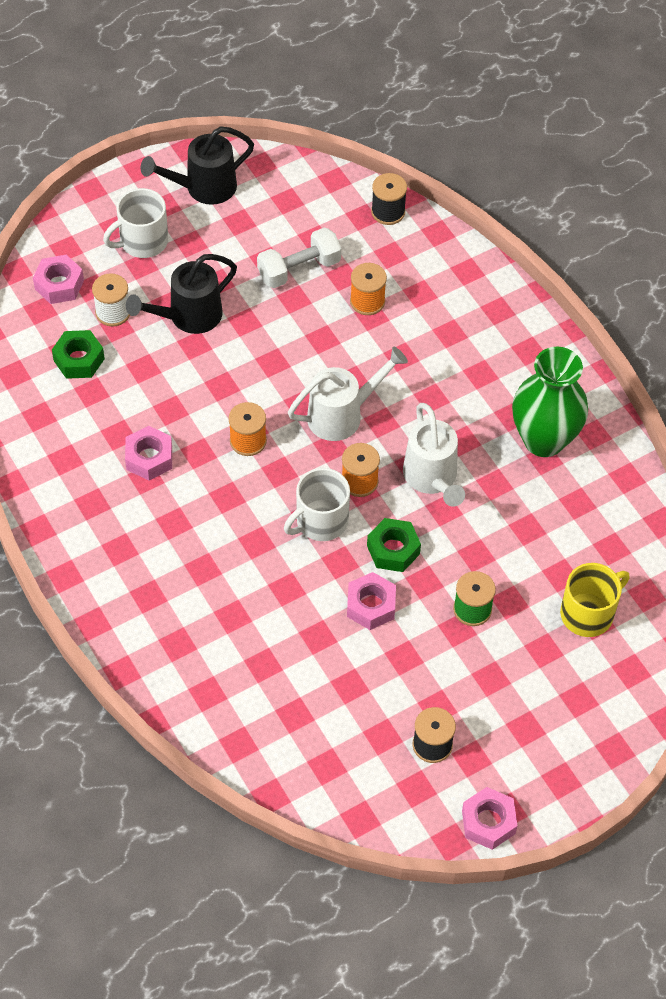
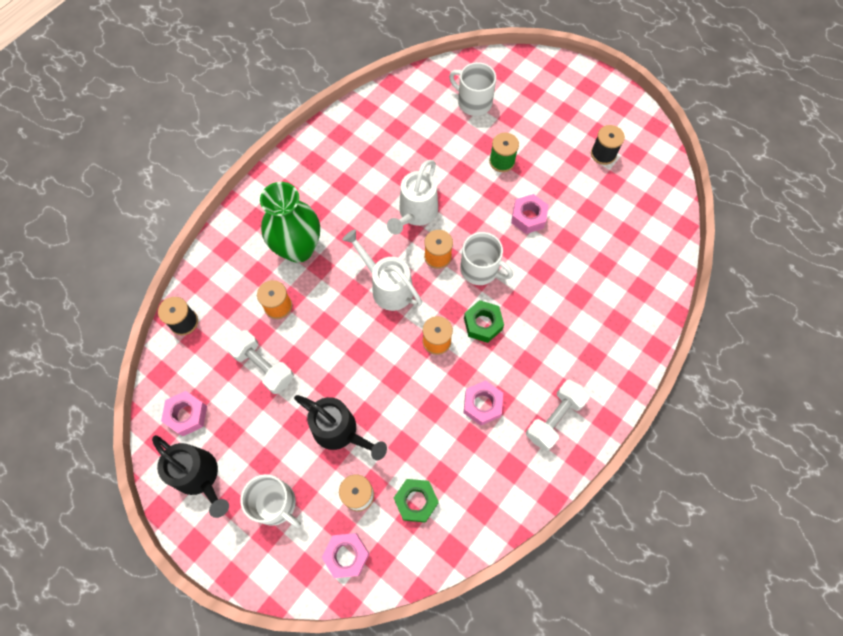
camera: 110 degrees left, 10 degrees up
(96, 523) = (554, 418): none -> white dumbbell
(393, 550) = (481, 218): green nut -> green nut (483, 324)
(432, 478) = (415, 214): white watering can -> white watering can turned 150 degrees clockwise
(488, 822) = (633, 112): pink nut -> pink nut (187, 415)
(544, 440) = (356, 160): green vase -> green vase (298, 248)
(588, 613) = (473, 102): yellow mug -> white mug

